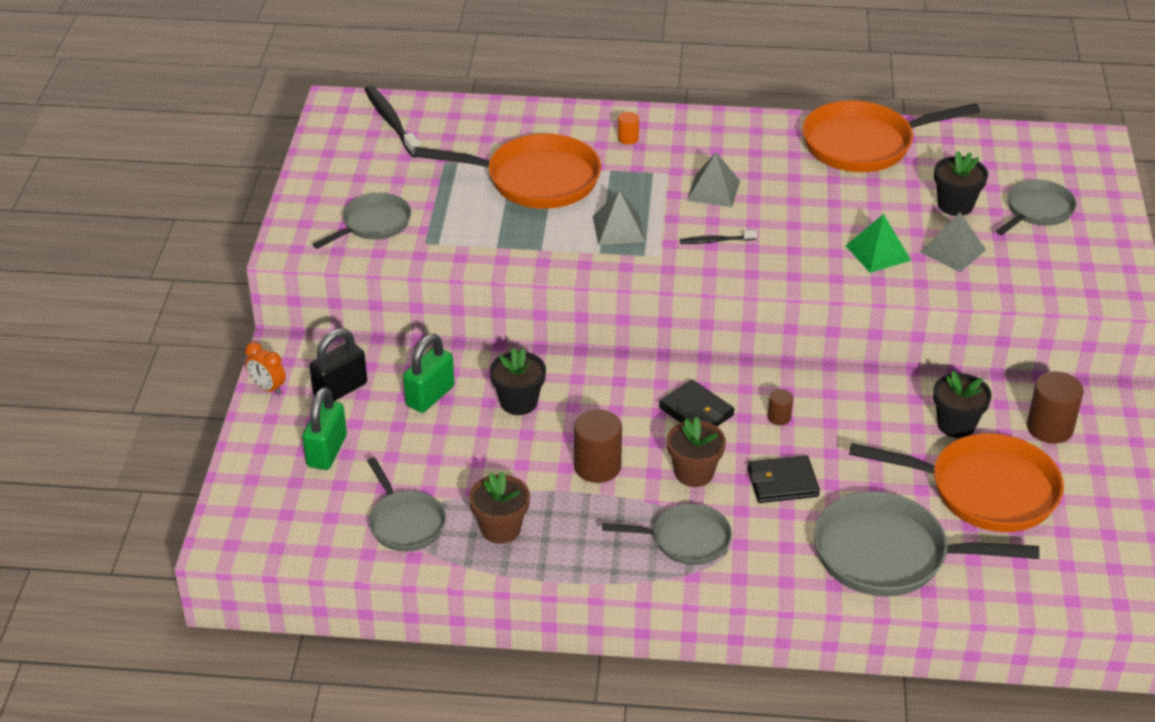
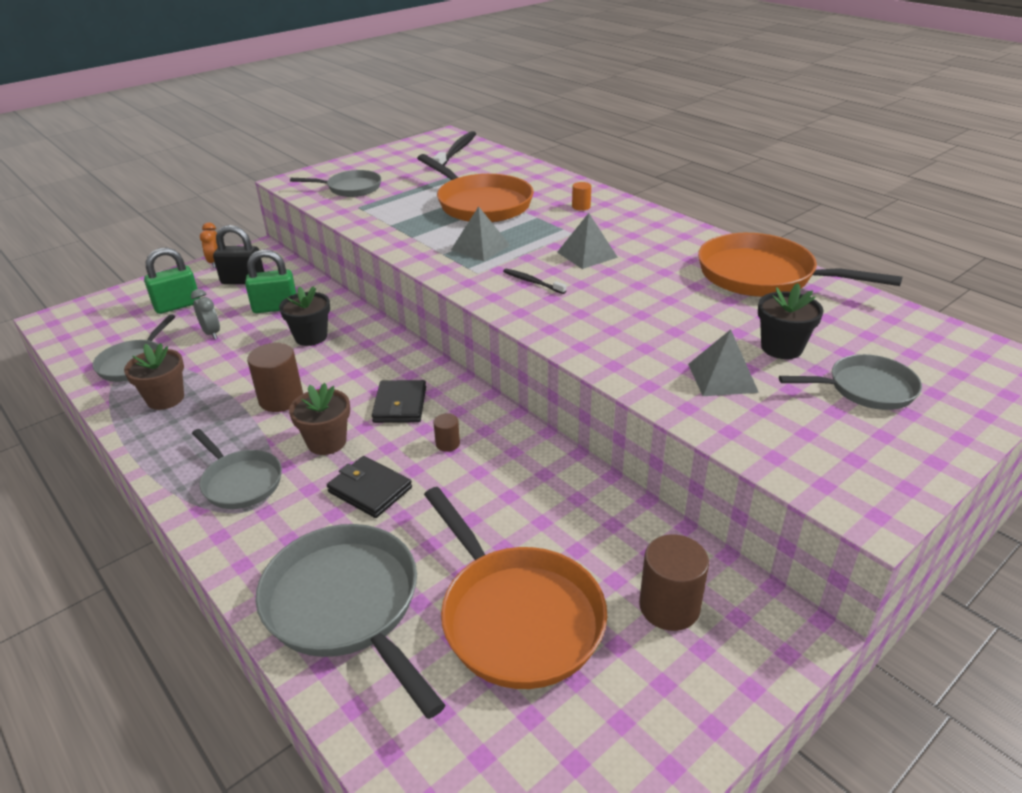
camera: 45 degrees right, 5 degrees down
(420, 454) = (211, 333): none -> grey clock
(878, 253) = (648, 347): green pyramid -> none
(956, 425) = (580, 542): black flower pot -> none

